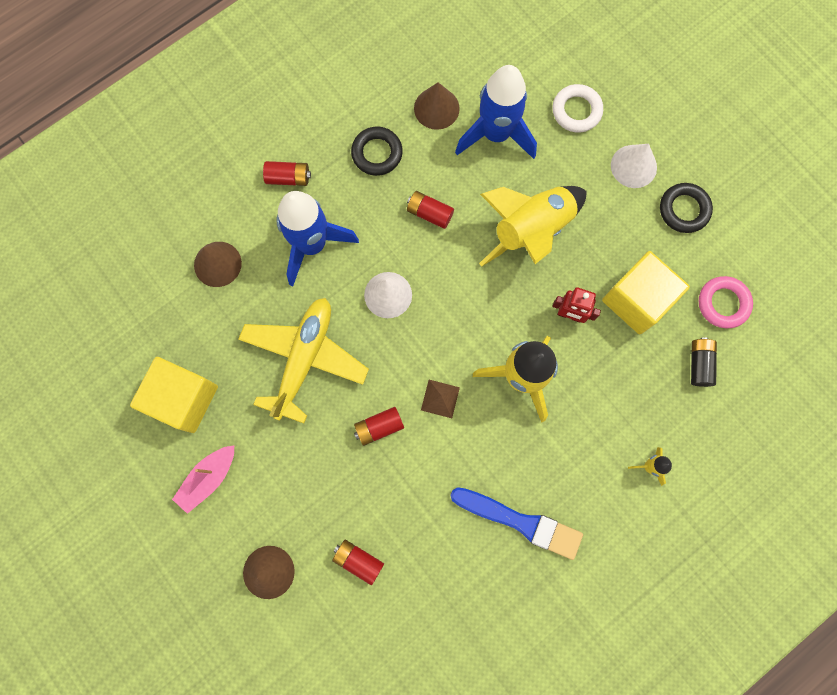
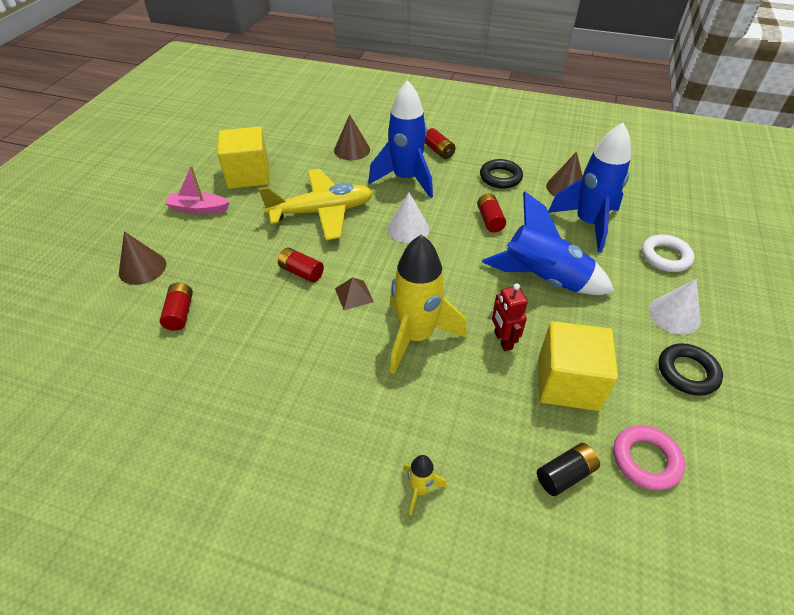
camera: 55 degrees right, 30 degrees down
(520, 522) = (284, 406): blue brush -> none
(531, 230) = (543, 279): yellow rocket -> blue rocket

